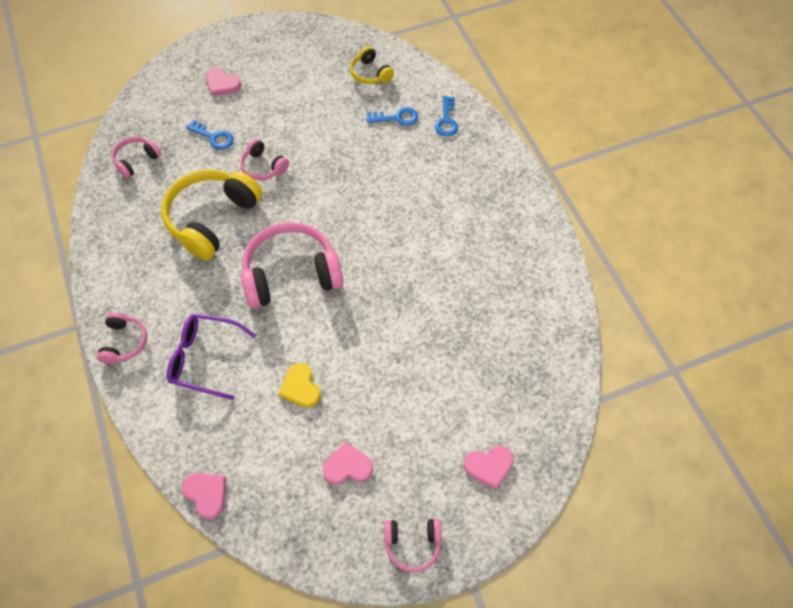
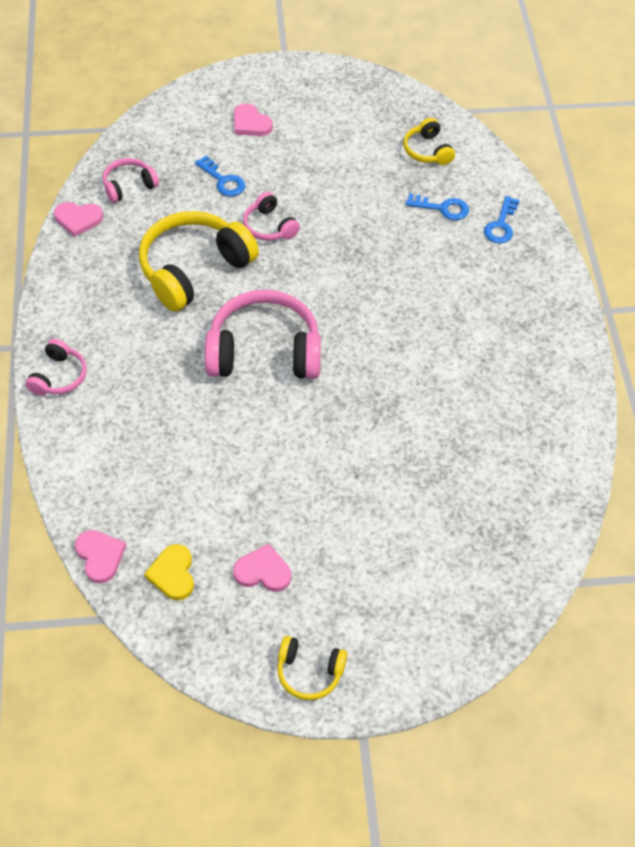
camera: 15 degrees right, 5 degrees down
(205, 358) = (140, 416): purple glasses -> none
(300, 387) = (237, 474): yellow heart -> yellow heart (173, 574)
(412, 544) = (309, 672): pink headphones -> yellow headphones
(489, 466) = (423, 616): pink heart -> pink heart (78, 219)

